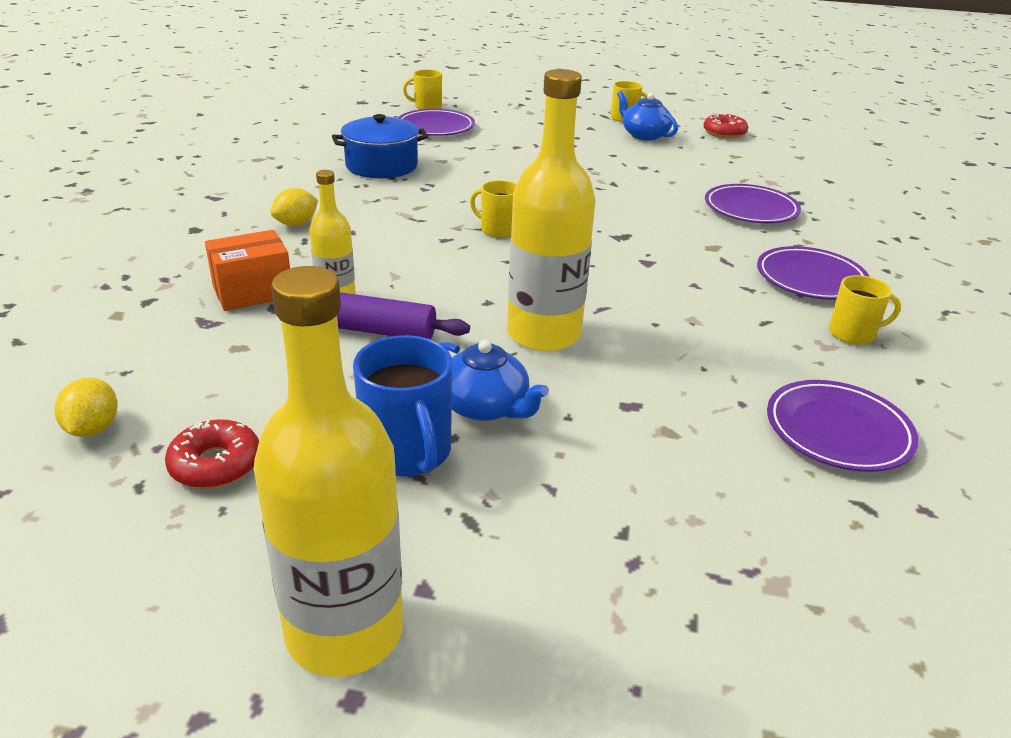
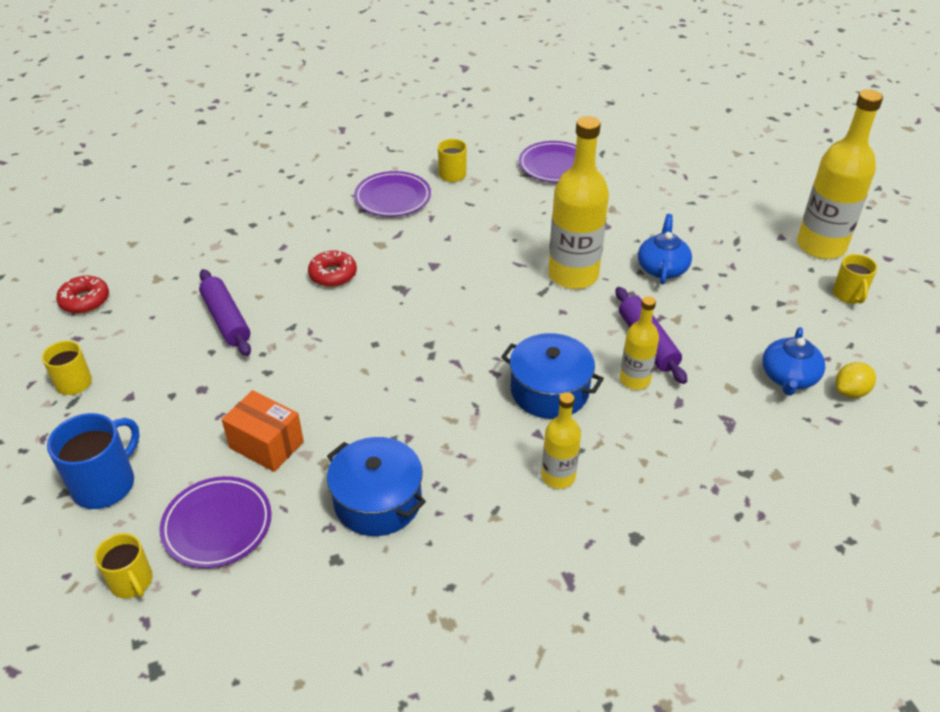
camera: 120 degrees left, 10 degrees up
(215, 464) = (808, 330): red donut -> red donut (333, 274)
(253, 292) = (674, 426): orange box -> orange box (266, 445)
(296, 224) = (558, 476): yellow lemon -> yellow bottle
(388, 253) = (549, 391): none -> blue pot
(407, 452) = (723, 276): blue mug -> blue mug (105, 484)
(498, 229) = (450, 353): yellow mug -> yellow mug (849, 295)
(644, 135) = (129, 350): blue teapot -> blue teapot (788, 377)
(649, 166) = (226, 320): none -> purple rolling pin
(750, 209) = (289, 243): purple plate -> none

